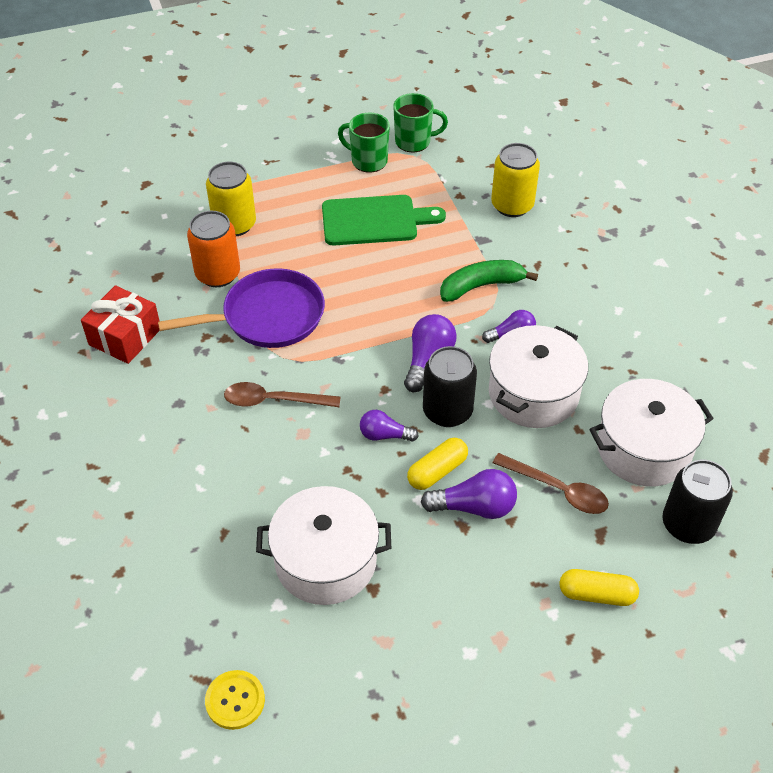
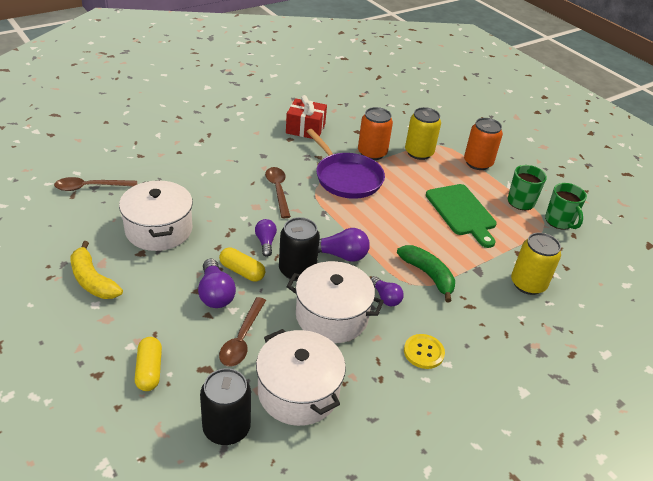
camera: 70 degrees right, 10 degrees down
(189, 651) = (90, 187): none -> brown spoon
(235, 700) = (59, 208): yellow button -> yellow button (423, 352)
(278, 173) = (478, 163): none -> orange can
(420, 654) = (92, 280): none -> yellow banana

